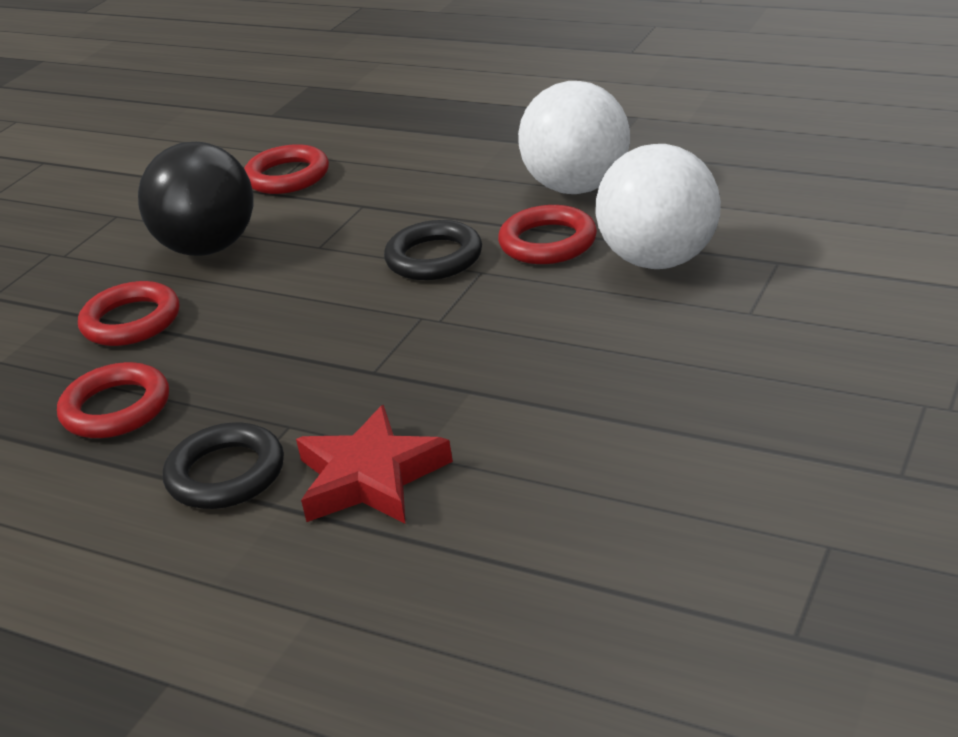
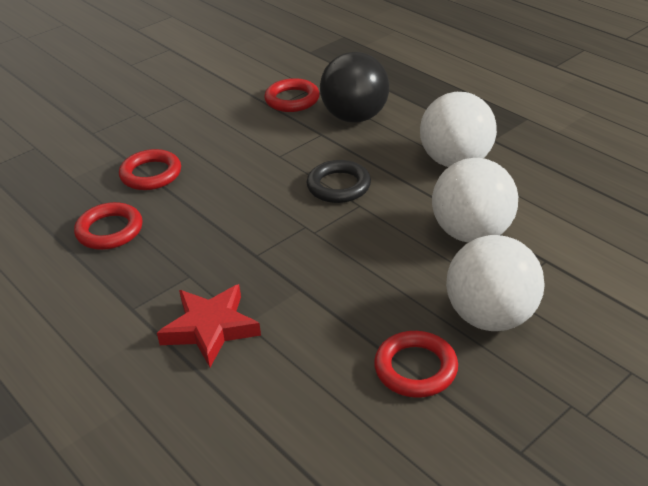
camera: 20 degrees right, 5 degrees up
(208, 248) = (220, 137): black ball -> black ball (355, 117)
(226, 474) = (138, 296): black ring -> none
(548, 242) = (412, 197): red ring -> red ring (415, 368)
(753, 343) = (490, 317): none -> white ball

